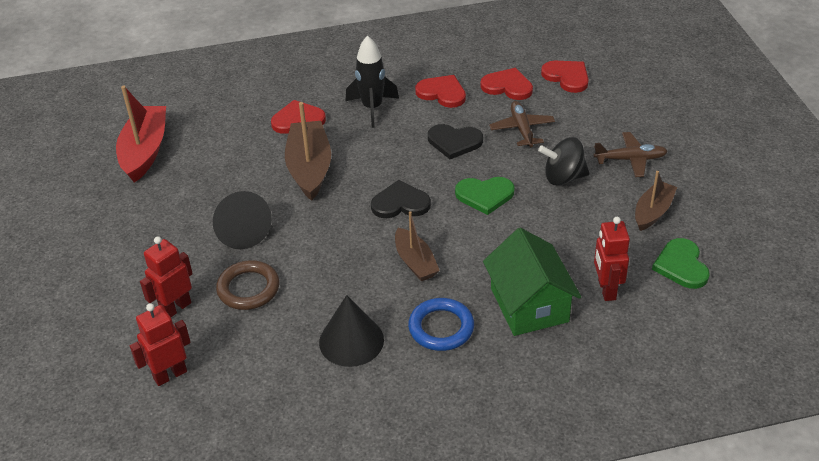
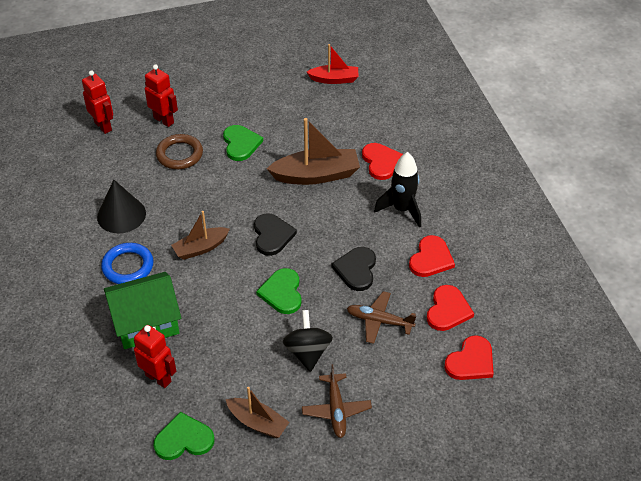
camera: 85 degrees right, 5 degrees up
(145, 151) = (334, 79): red boat -> red boat, size x0.62
(242, 231) = (241, 144): black cone -> green heart
(522, 129) = (379, 321): brown plane -> brown plane turned 150 degrees counterclockwise
(606, 290) = (158, 378): red robot -> red robot turned 45 degrees clockwise

